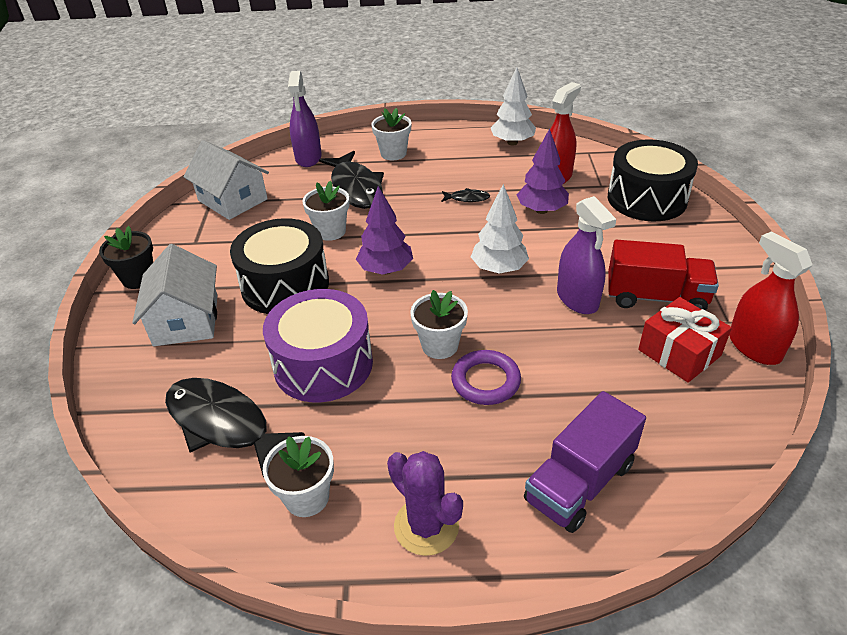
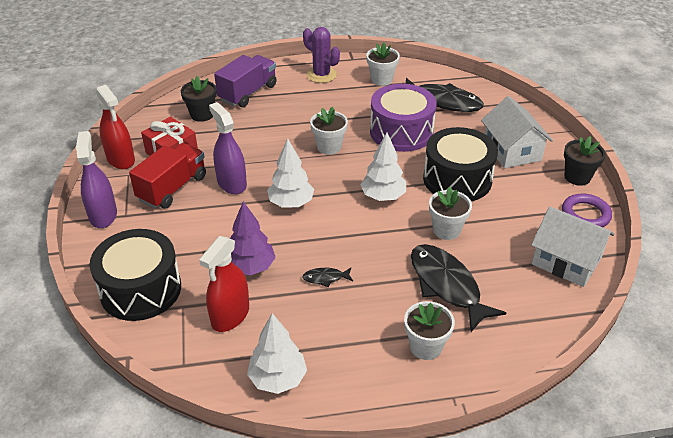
camera: 170 degrees right, 0 degrees up
(308, 157) = (526, 332): purple spray bottle -> purple spray bottle (103, 215)
(386, 270) = (383, 196): purple tree -> white tree
(485, 381) = (297, 130): purple ring -> purple ring (585, 214)
(656, 297) = (172, 188): red truck -> red truck turned 120 degrees clockwise
(656, 430) = (202, 114): none -> black flower pot

